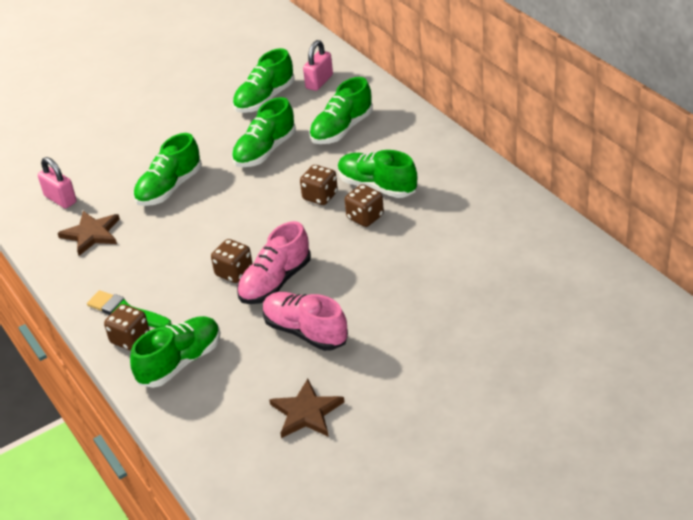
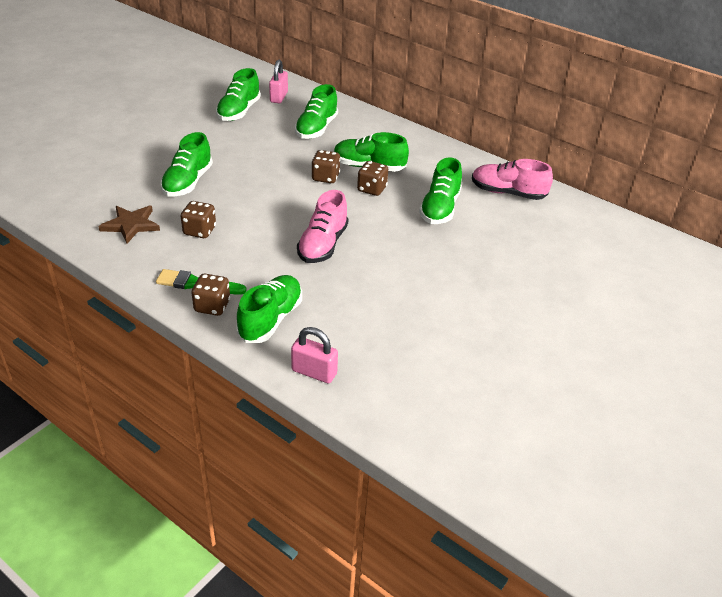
camera: 25 degrees left, 0 degrees up
(60, 199) = (86, 200): pink padlock -> pink padlock (314, 372)
(234, 272) = (282, 241): brown dice -> brown dice (199, 231)
(265, 151) = (259, 148): green shoe -> green shoe (440, 208)
(305, 332) = (371, 280): pink shoe -> pink shoe (508, 193)
(306, 412) = (408, 344): brown star -> none

